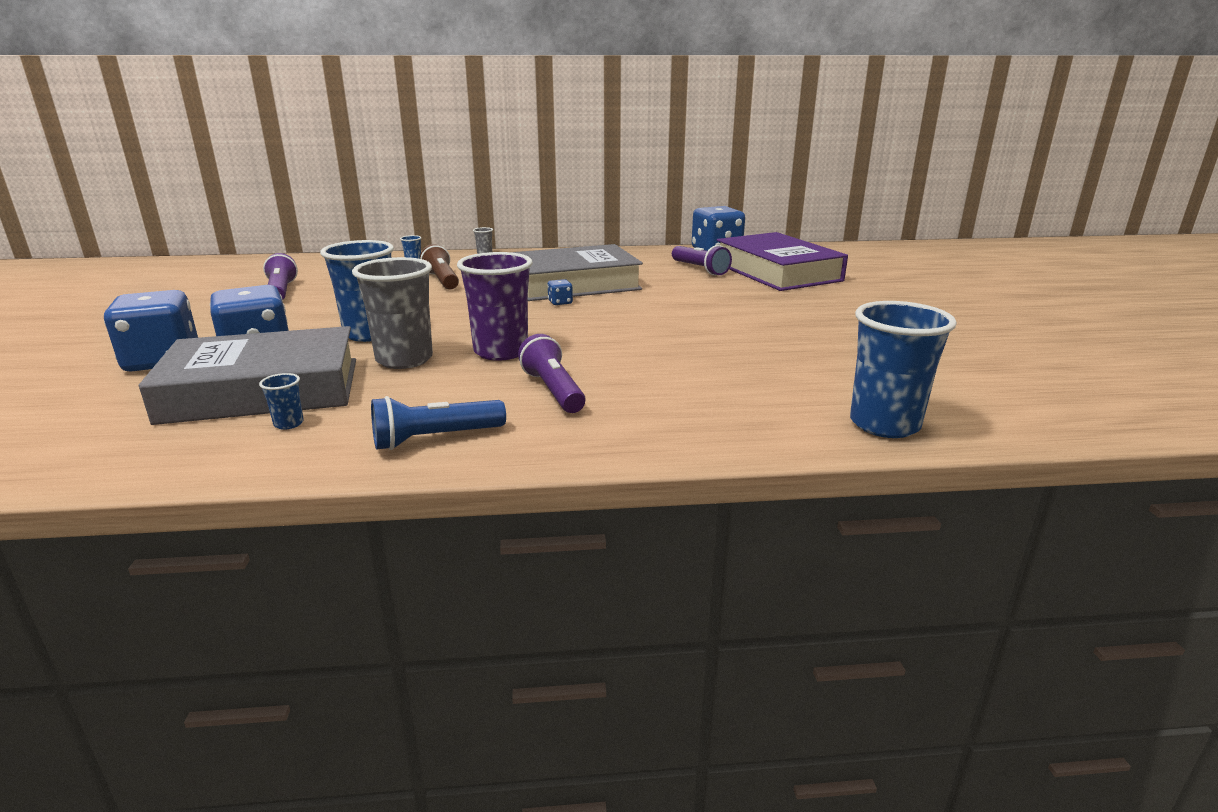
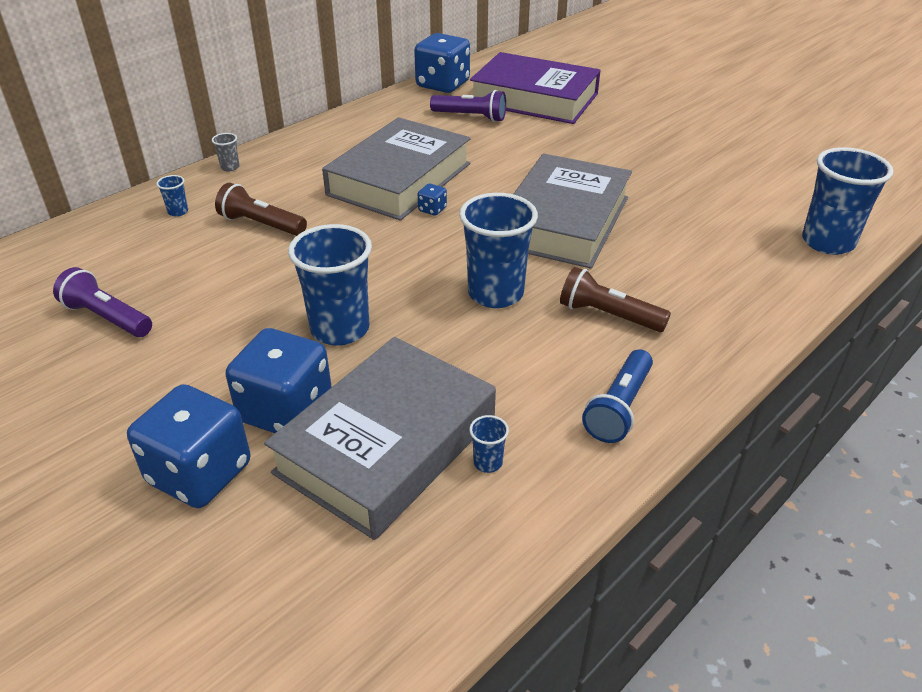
camera: 40 degrees left, 15 degrees up
(404, 359) = (436, 343): grey cup -> none
(501, 352) = (495, 293): purple cup -> blue cup
(553, 390) = (608, 315): purple flashlight -> brown flashlight
(643, 334) = (564, 221): none -> grey book

